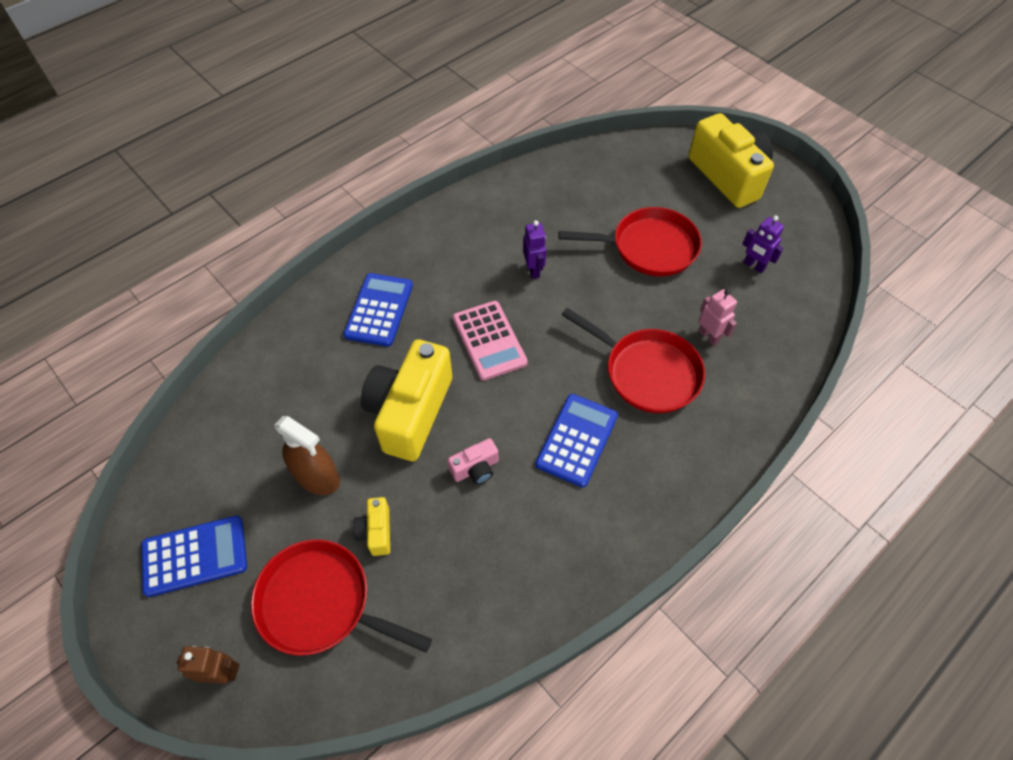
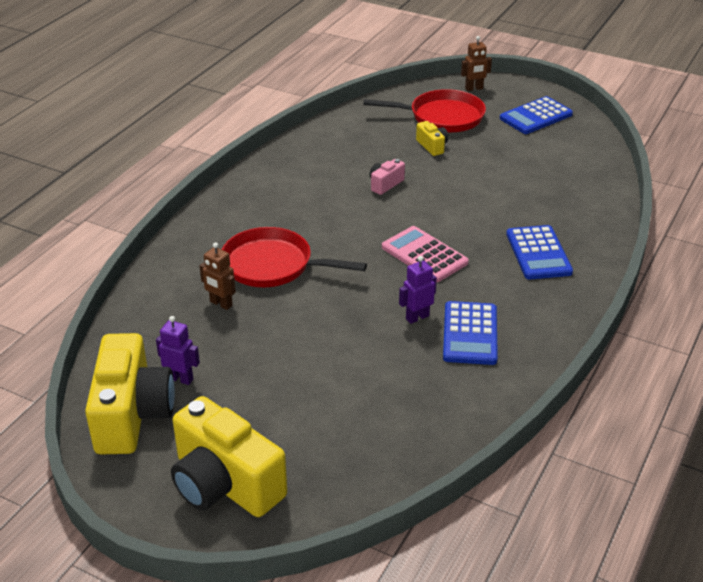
camera: 160 degrees right, 20 degrees down
(317, 477) = (494, 158): brown spray bottle -> none
(410, 412) = (456, 201): yellow camera -> yellow camera (132, 415)
(533, 270) = (417, 317): purple robot -> purple robot turned 90 degrees clockwise
(577, 440) = (316, 213): blue calculator -> blue calculator (470, 334)
(649, 247) = (304, 368): red pan -> none
(709, 336) = (221, 304): pink robot -> brown robot

